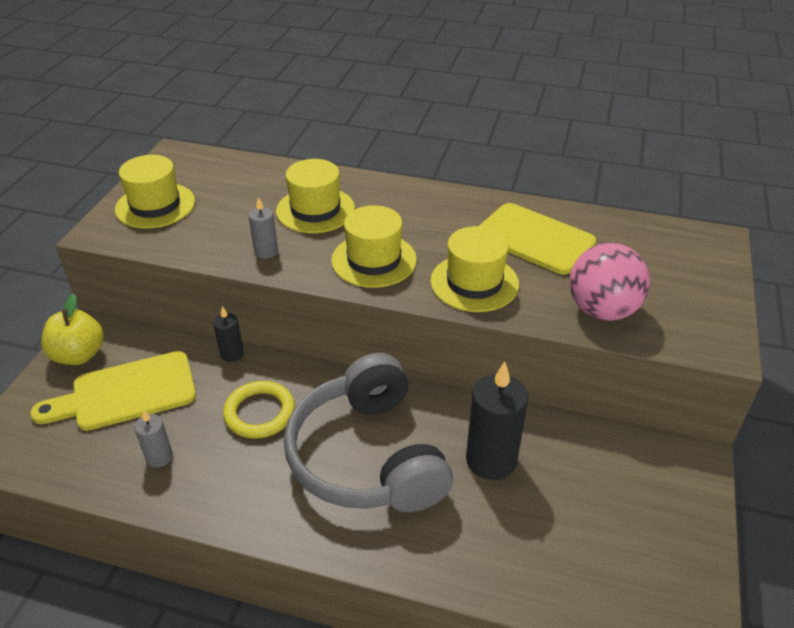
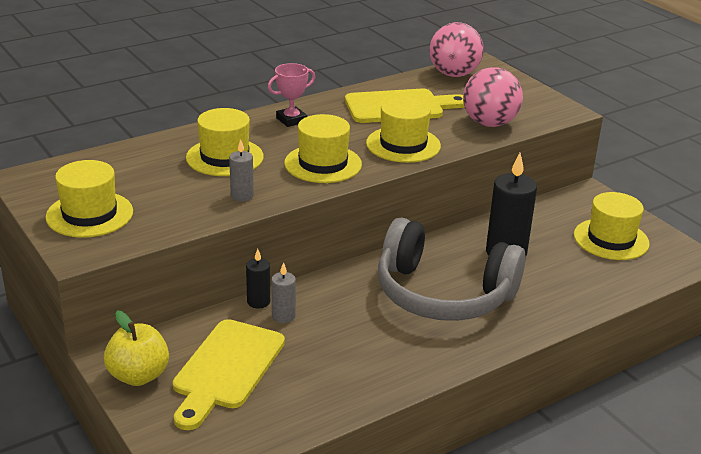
camera: 50 degrees left, 10 degrees down
(159, 457) = (323, 381): grey candle -> grey candle (283, 316)
(260, 413) = (341, 317): yellow ring -> none
(424, 204) = (291, 120): none -> pink trophy
(629, 530) = (611, 239): none -> yellow hat
(662, 235) = (454, 74): none -> pink ball

